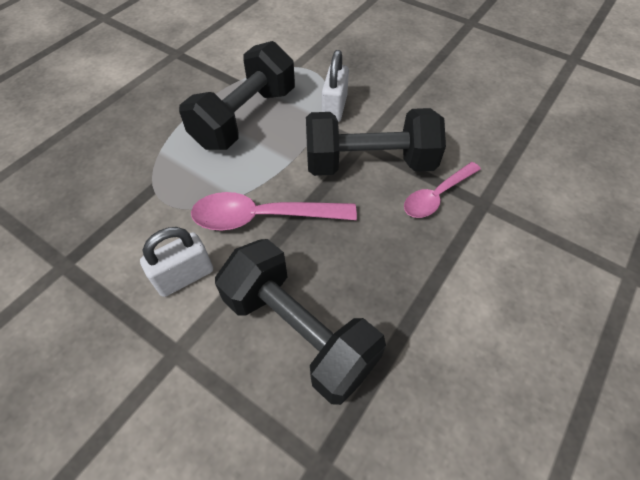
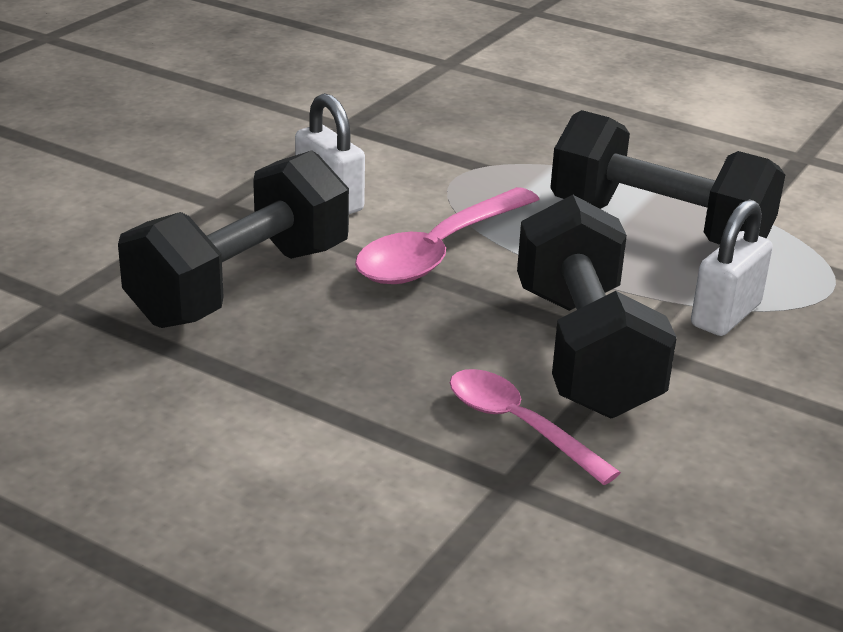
camera: 85 degrees right, 25 degrees down
(263, 217) = (439, 252): pink spoon -> pink spoon turned 135 degrees counterclockwise
(334, 108) = (725, 315): white padlock -> white padlock turned 60 degrees counterclockwise

